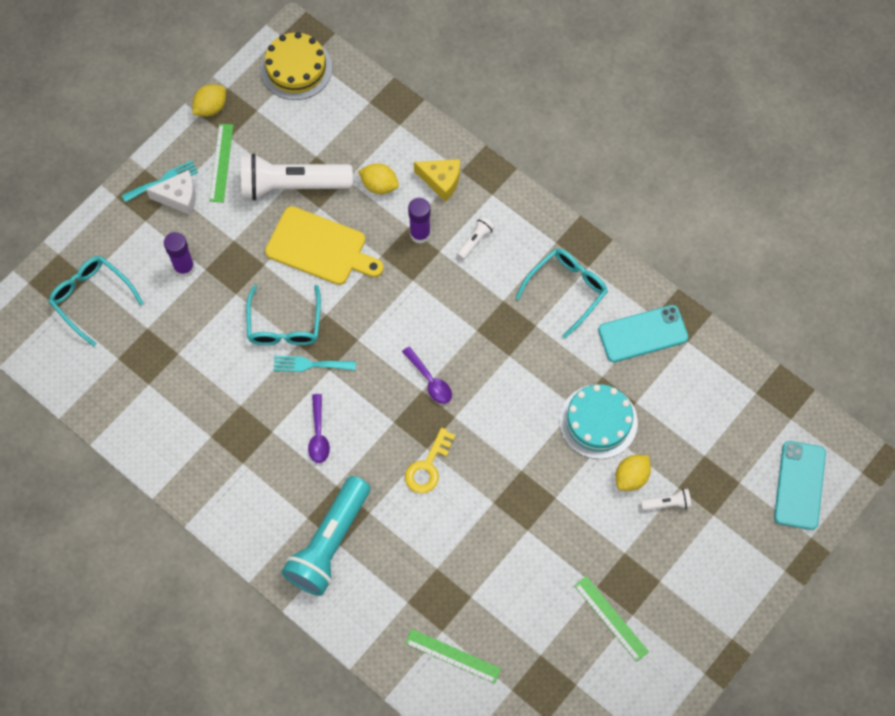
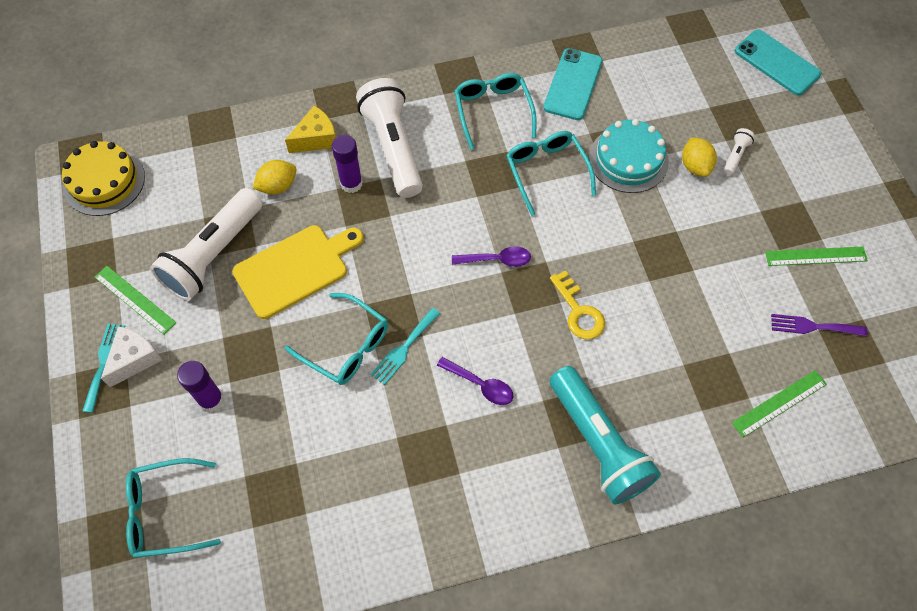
camera: 55 degrees left, 5 degrees down
(211, 108) = (71, 274): yellow lemon -> none
(475, 240) = (393, 147): white flashlight -> white flashlight, size x2.44
(538, 367) = (547, 172): none -> turquoise glasses
(540, 648) = (813, 326): none -> purple fork

